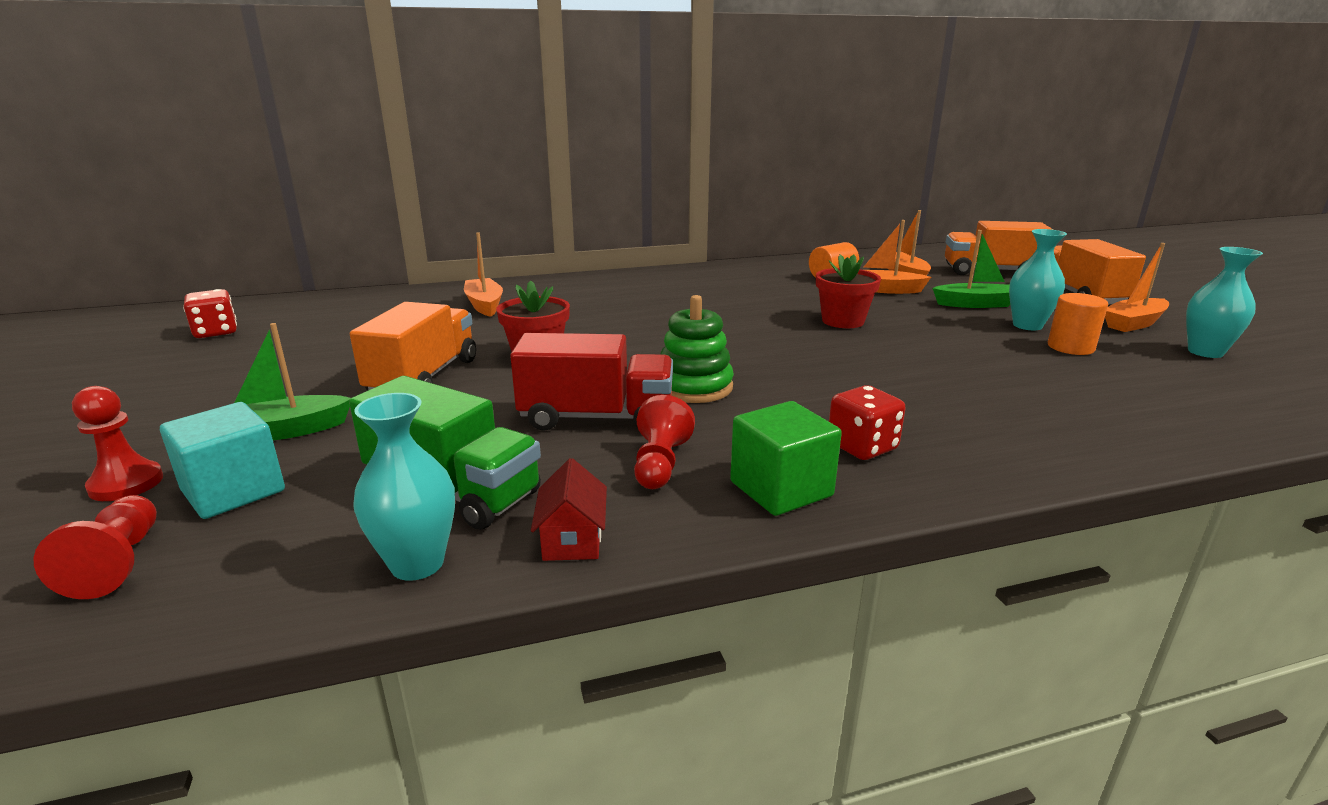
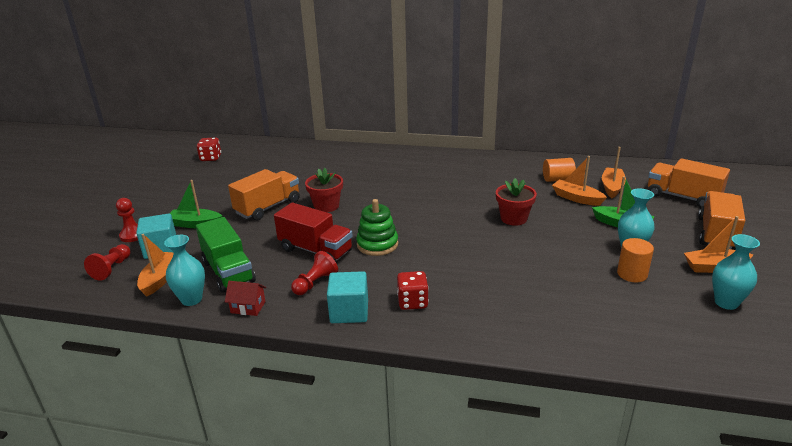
camera: 30 degrees right, 5 degrees up
(484, 305) = (336, 163): orange boat -> orange boat (160, 279)
(572, 539) = (248, 307): red house -> red house turned 75 degrees clockwise
(781, 489) = (349, 311): green cube -> turquoise cube

